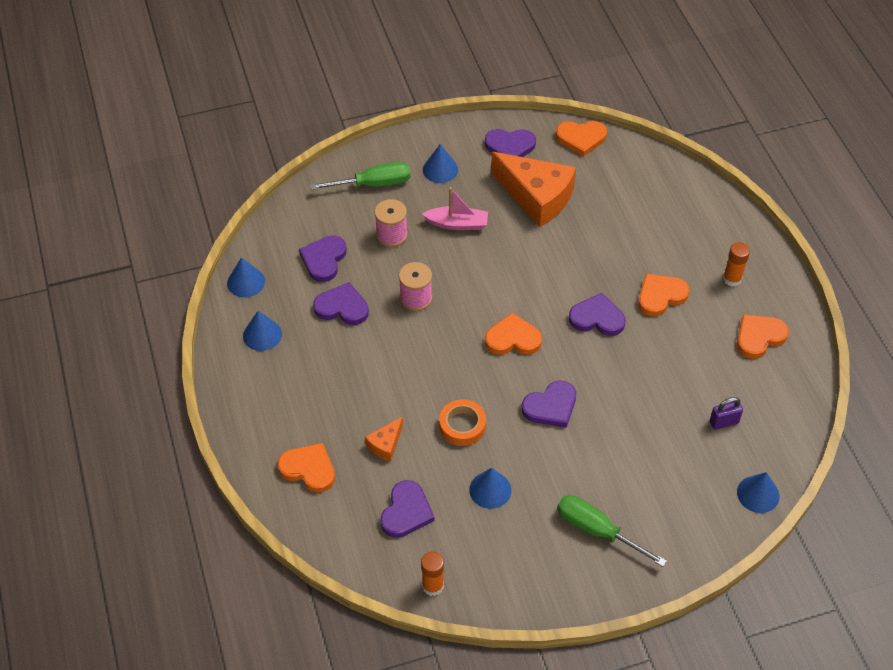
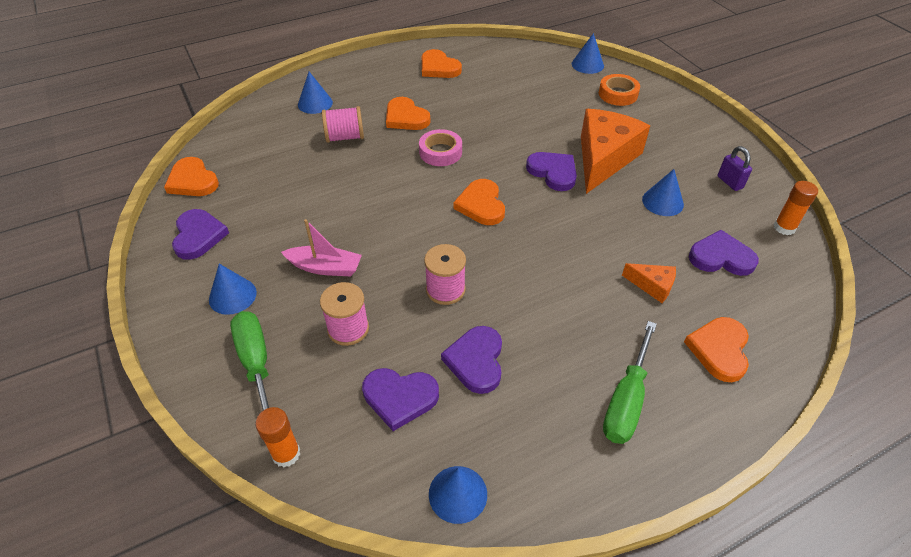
camera: 100 degrees left, 5 degrees down
(262, 335) = (546, 447): blue cone -> blue cone (315, 103)
(457, 224) = (325, 267): pink boat -> pink boat turned 105 degrees clockwise
(462, 426) = (601, 229): orange tape -> orange tape (618, 94)
(536, 197) = (281, 206): orange cheese -> orange cheese (604, 158)
(581, 138) = (192, 181): orange heart -> orange heart turned 150 degrees clockwise
(597, 318) = (440, 152): purple heart -> pink tape
(597, 531) = (665, 136): green screwdriver -> green screwdriver (626, 399)
(632, 244) = (345, 137): none -> pink spool
(724, 422) = (529, 81): purple padlock -> purple padlock (730, 182)
(732, 279) = (379, 82): orange glue stick -> orange glue stick (286, 454)

